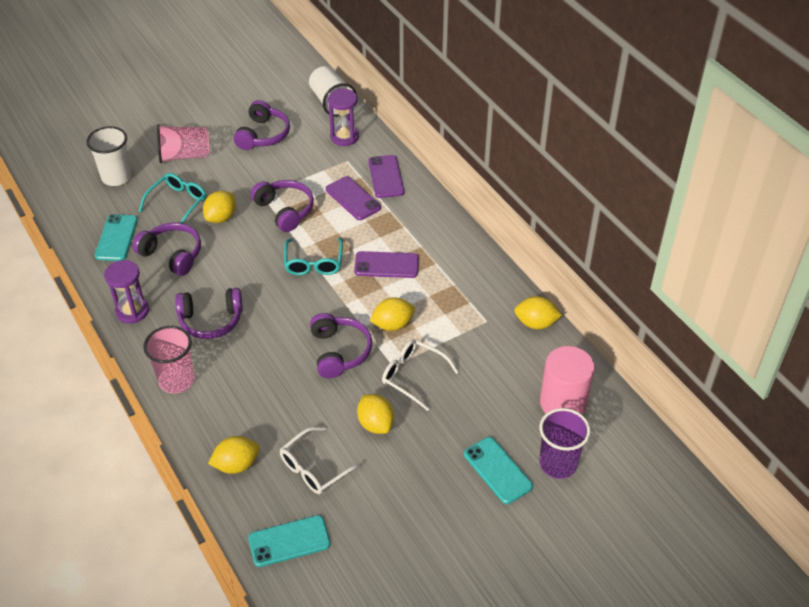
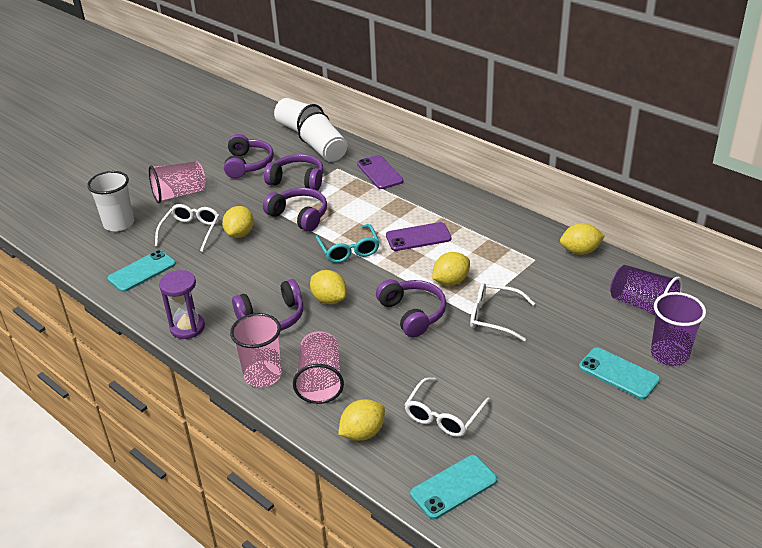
camera: 15 degrees left, 10 degrees down
(116, 238) = (142, 271): turquoise phone -> turquoise phone turned 60 degrees clockwise
(172, 254) = (206, 273): purple headphones -> purple headphones (297, 180)
(178, 203) = (191, 231): turquoise glasses -> white glasses
(224, 400) = (320, 381): none -> pink cup
(344, 137) = (325, 151): purple hourglass -> white cup
(353, 198) = (358, 194): purple phone -> none
(376, 424) = (481, 364): yellow lemon -> yellow lemon (329, 299)
(563, 403) = (643, 306): pink cylinder -> purple cup

